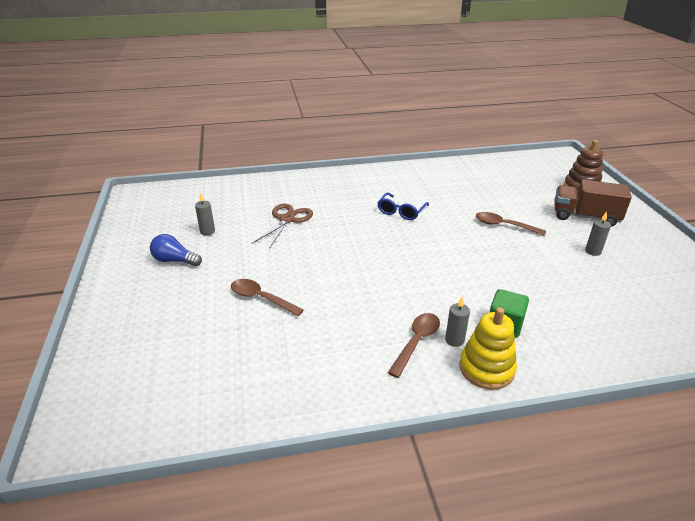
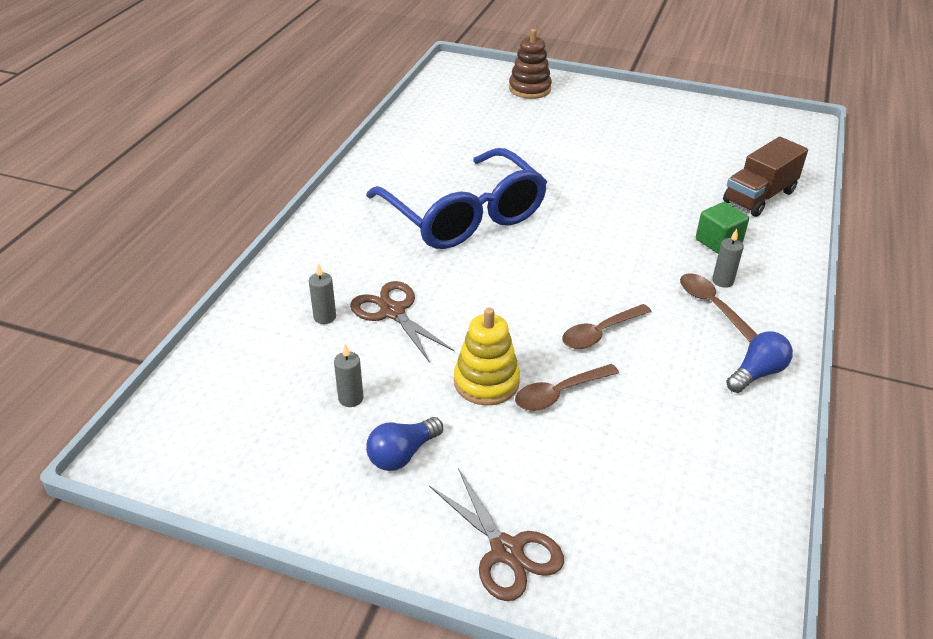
camera: 60 degrees left, 5 degrees up
(118, 318) = (506, 551): none -> brown scissors
(355, 387) = (757, 373): none -> blue light bulb
(401, 212) = (464, 216): blue glasses -> blue glasses, size x2.36
(486, 368) = (772, 280): yellow stacking toy -> yellow stacking toy (486, 382)
(503, 225) = (557, 165): brown spoon -> brown spoon (600, 333)
(585, 216) = (583, 114): brown truck -> brown truck (759, 196)
(593, 251) = (643, 141): grey candle -> grey candle (325, 317)

